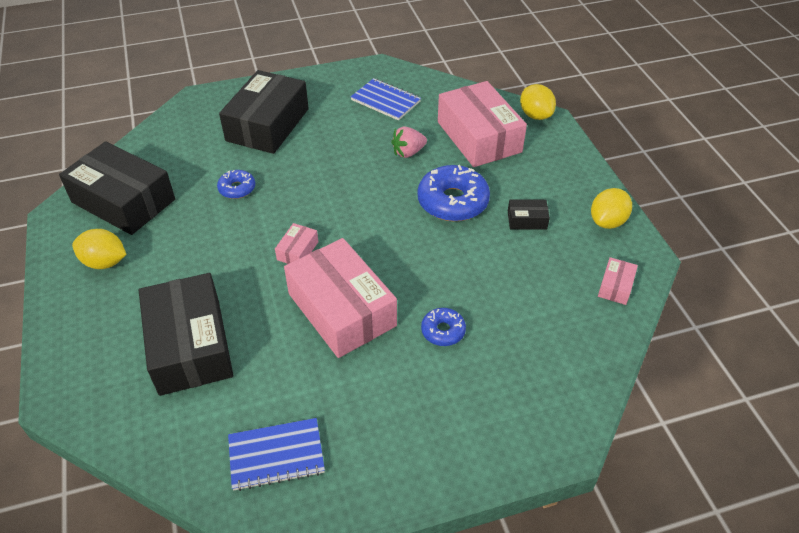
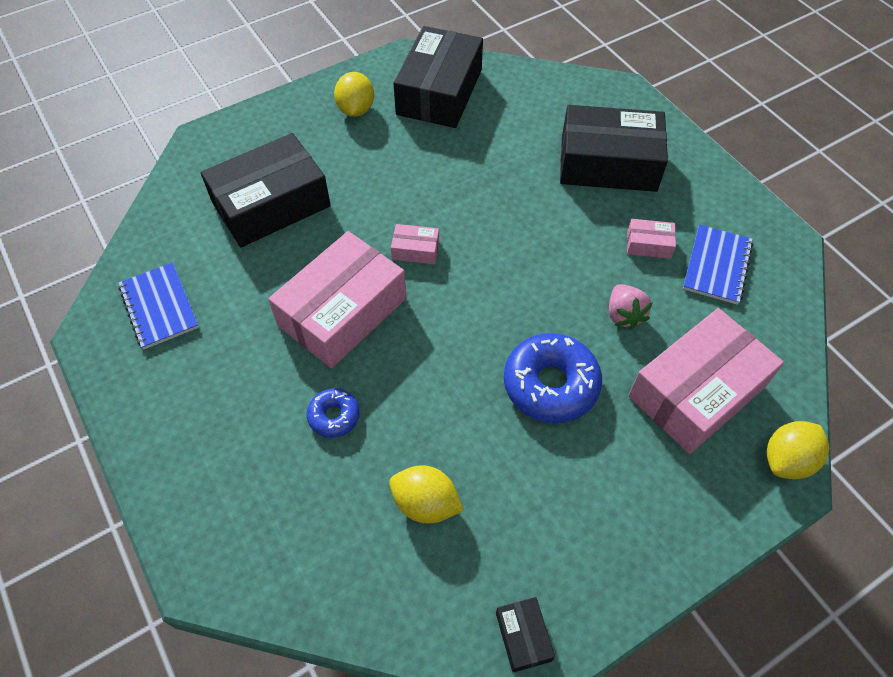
camera: 75 degrees right, 10 degrees up
(237, 189) = (490, 171): blue donut -> none
(408, 152) = (624, 315): pink strawberry -> pink strawberry turned 150 degrees counterclockwise
(527, 220) = (549, 481): black box -> black box (523, 636)
(607, 221) = (585, 594): yellow lemon -> yellow lemon (425, 503)
(615, 286) = (458, 617): pink box -> pink box (648, 244)

